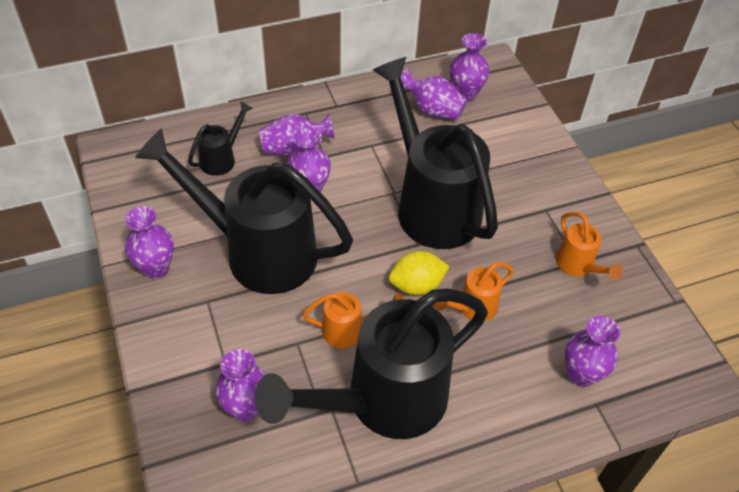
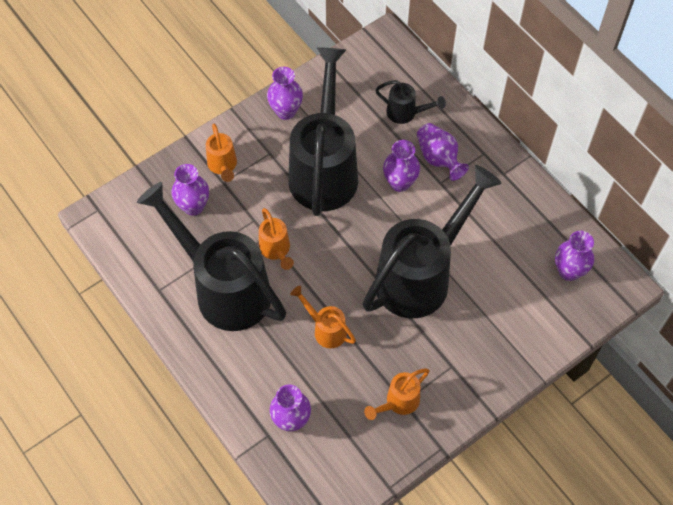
camera: 75 degrees right, 10 degrees up
(200, 357) = (223, 166): none -> orange watering can
(416, 285) = (333, 285): yellow lemon -> none
(432, 110) = (534, 249): purple vase -> none

